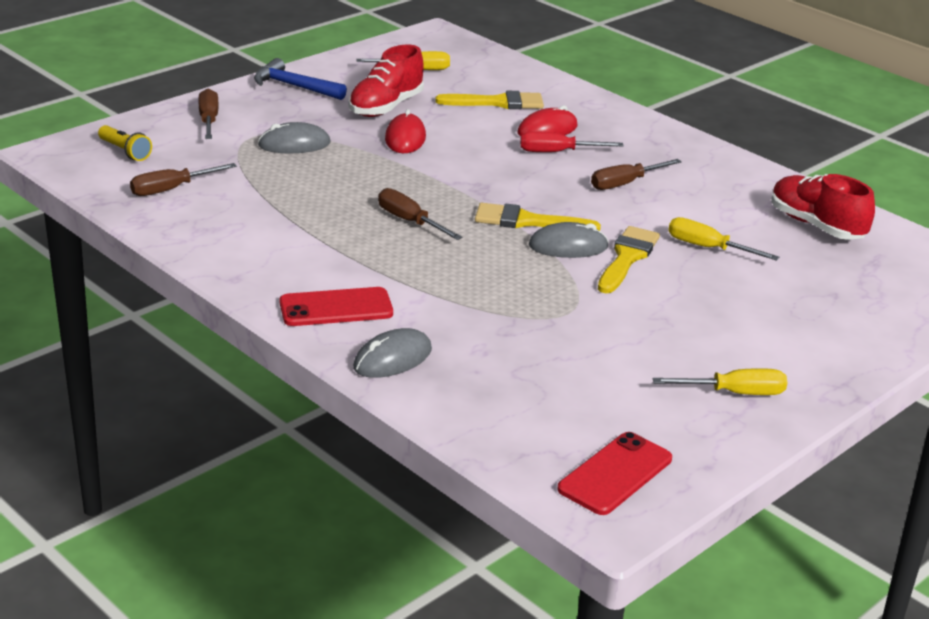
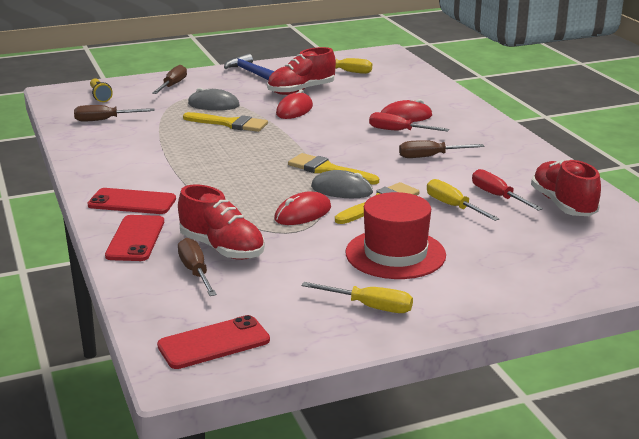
camera: 25 degrees right, 5 degrees down
(392, 358) = (135, 239): grey mouse -> red phone
(409, 221) = (242, 159): brown screwdriver -> brown screwdriver (195, 272)
(497, 103) = (386, 96): yellow brush -> yellow brush (230, 124)
(507, 352) = (222, 248): none -> red shoe
(554, 287) = (303, 213): none -> red mouse
(702, 321) = (395, 254): none -> red hat
(742, 226) = (497, 196): none -> red screwdriver

